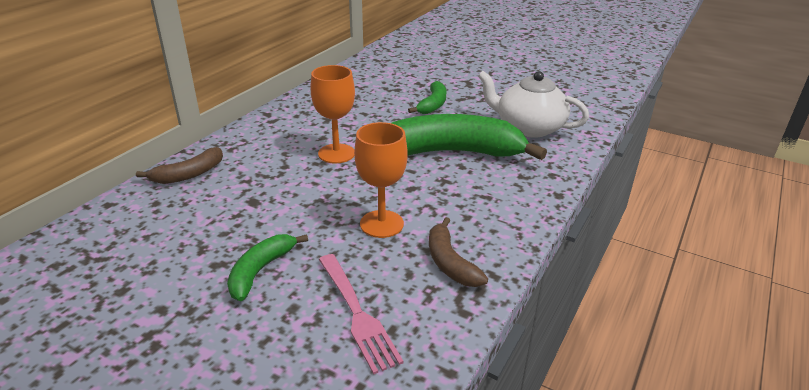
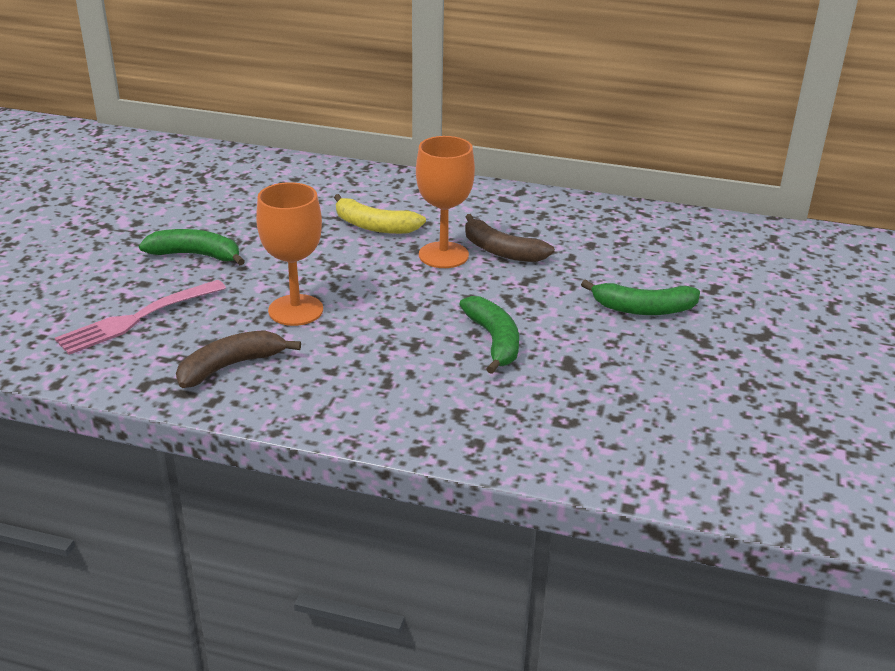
camera: 75 degrees right, 0 degrees up
(189, 174) = (354, 181): brown banana -> brown banana (501, 251)
(274, 175) = (374, 226): none -> yellow banana
(450, 153) = (494, 341): green banana -> green banana, size x0.48
(528, 127) = (627, 411): white teapot -> none

